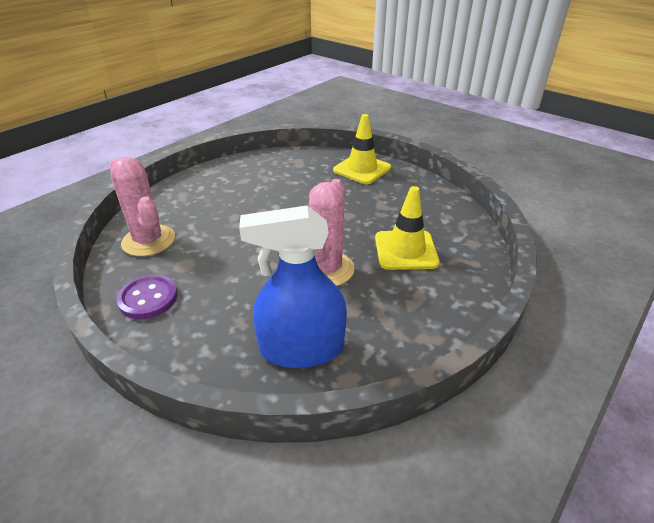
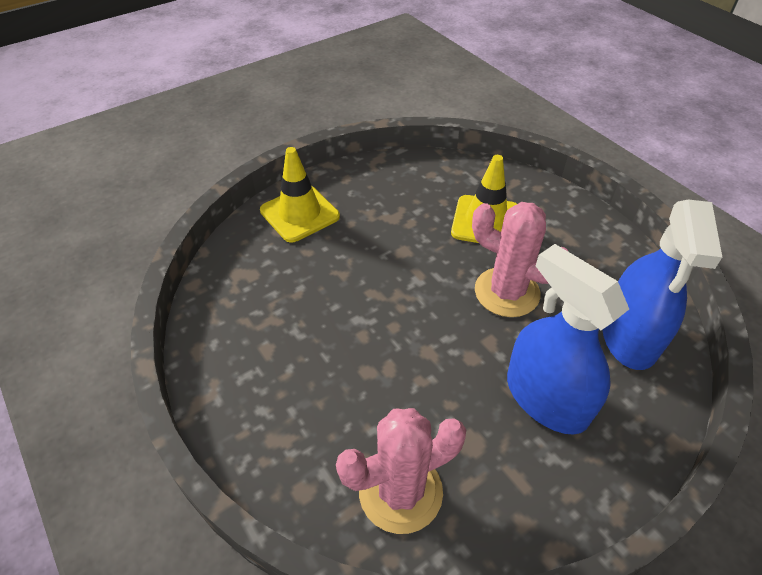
camera: 75 degrees left, 10 degrees up
(148, 298) = (539, 488): purple button -> none
(224, 297) = (546, 398): none -> blue spray bottle

